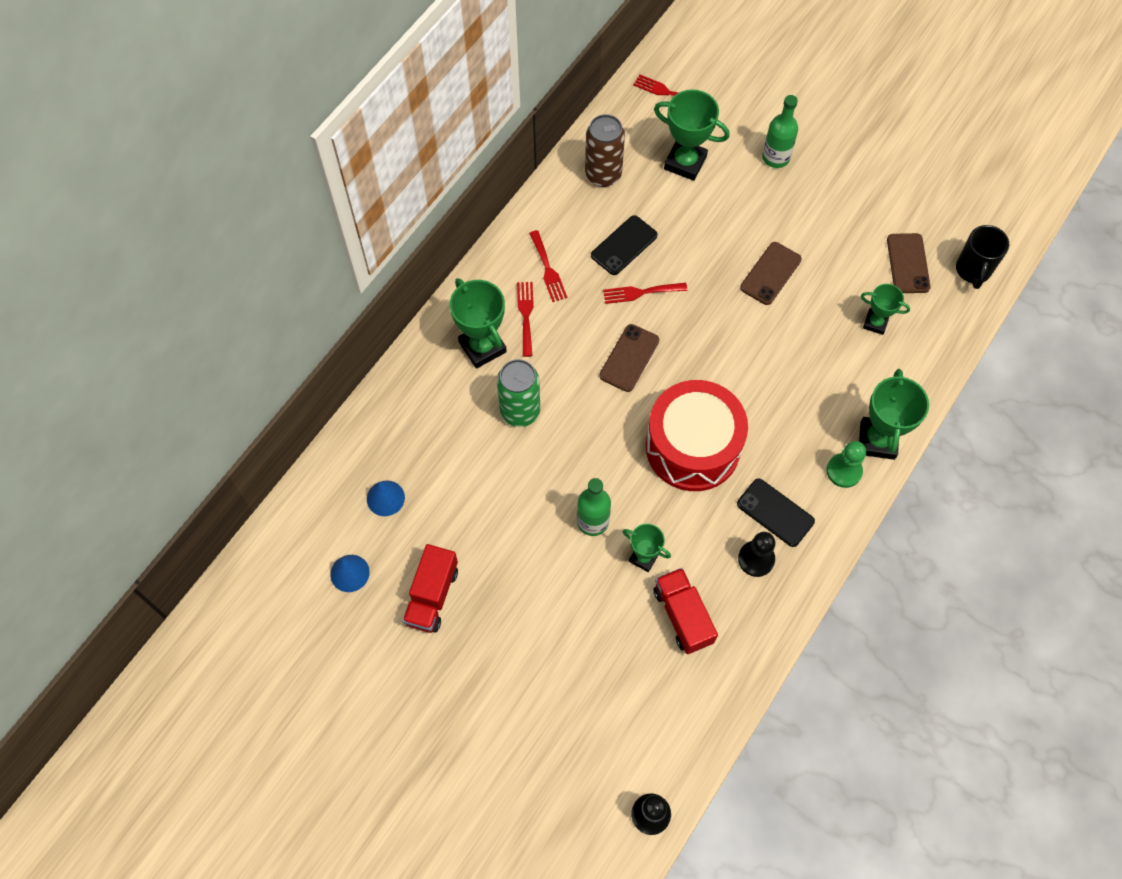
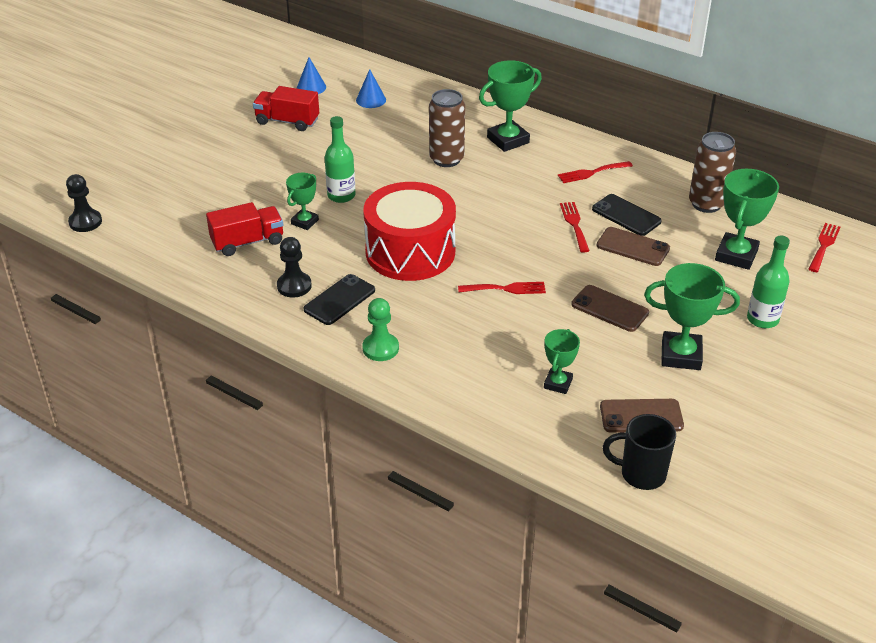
camera: 90 degrees right, 25 degrees down
(520, 411) = (446, 159): green can -> brown can
(526, 315) = (542, 161): red fork -> red fork (506, 289)
(629, 358) = (502, 217): brown phone -> brown phone (633, 247)
(877, 440) = (414, 375): green trophy -> green trophy (681, 355)

